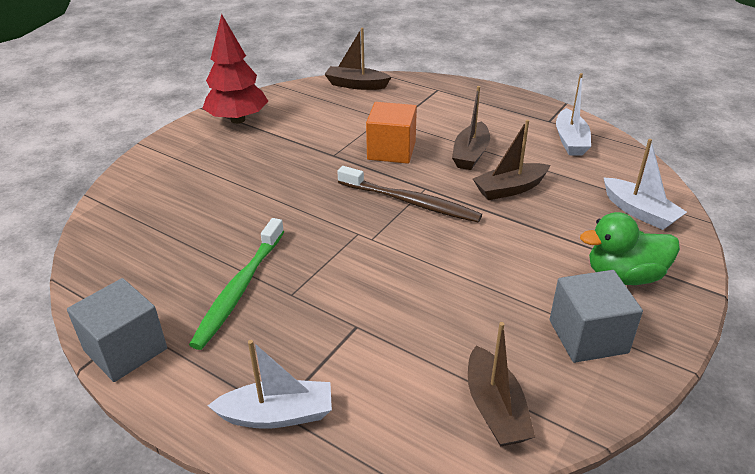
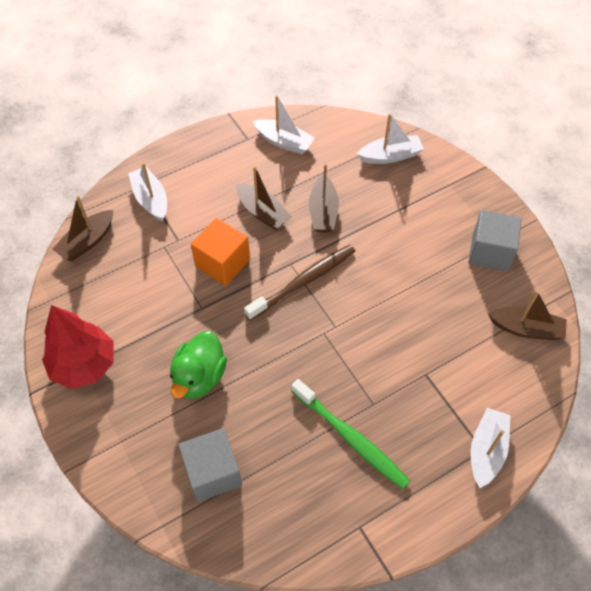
camera: 65 degrees left, 20 degrees up
(125, 349) = (383, 537): grey cube -> grey cube (212, 472)
(426, 97) = (151, 199): none -> white boat
(624, 276) = (447, 203): green duck -> green duck (199, 377)

